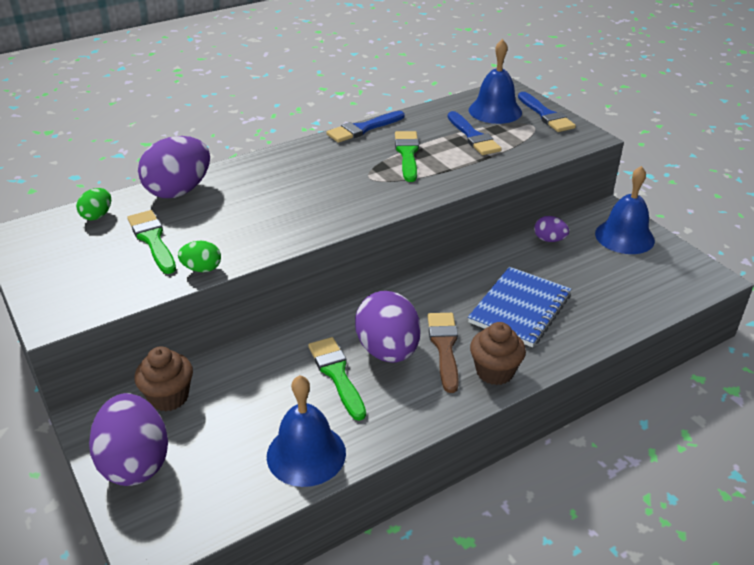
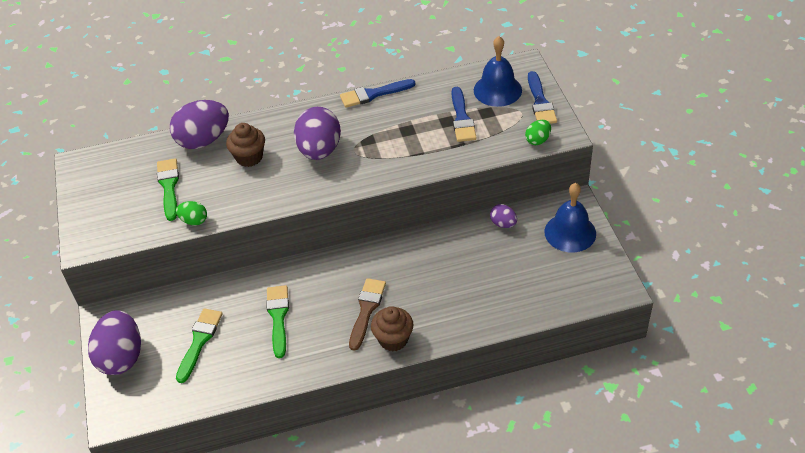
camera: 20 degrees right, 10 degrees up
(97, 216) = (138, 155): green egg -> green egg (538, 140)
(169, 397) = (158, 311): brown cupcake -> brown cupcake (249, 157)
(306, 454) = (232, 376): blue bell -> none
(388, 351) = (323, 305): purple egg -> purple egg (319, 150)
(407, 154) = (396, 129): green brush -> green brush (199, 341)
(520, 309) = (442, 287): blue notebook -> none

